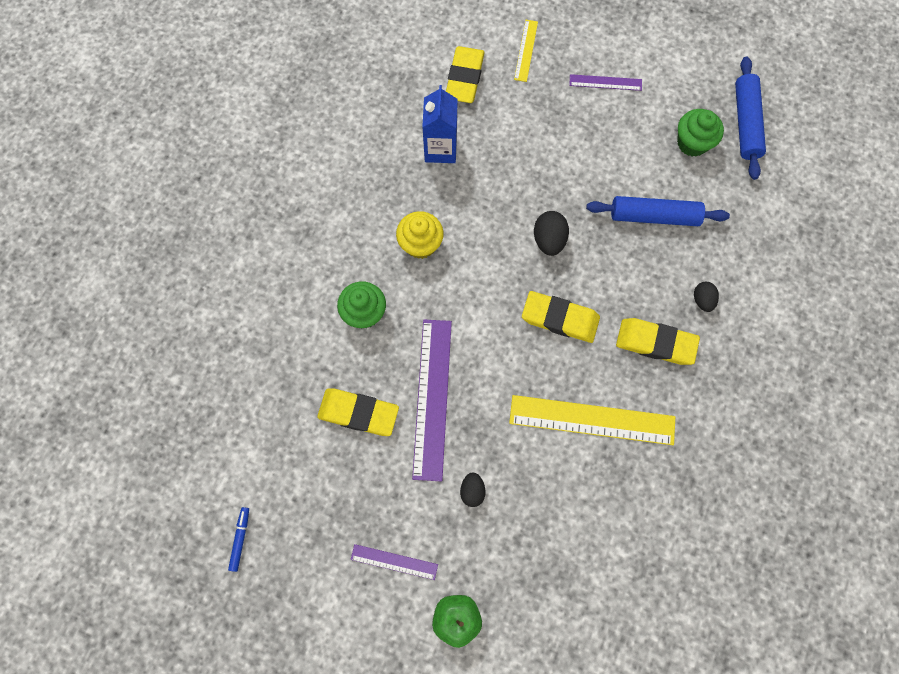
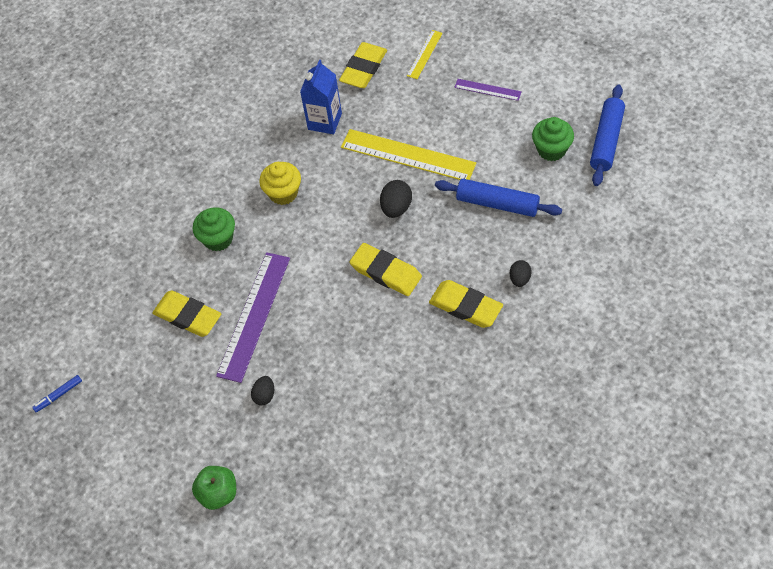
camera: 20 degrees right, 15 degrees down
(240, 539) = (58, 395): blue marker -> blue marker turned 150 degrees counterclockwise
(394, 562) = (180, 438): purple ruler -> none
(592, 420) = (388, 358): yellow ruler -> yellow ruler (408, 155)

